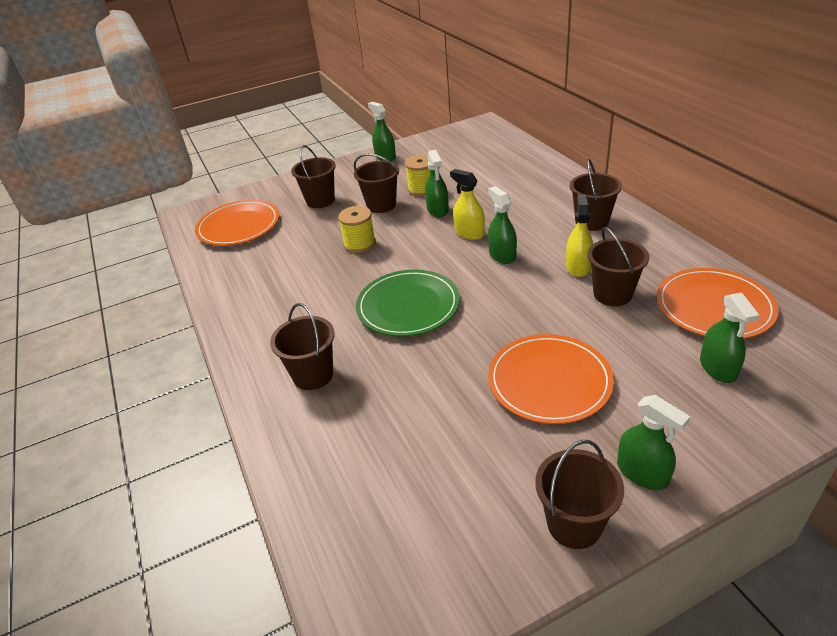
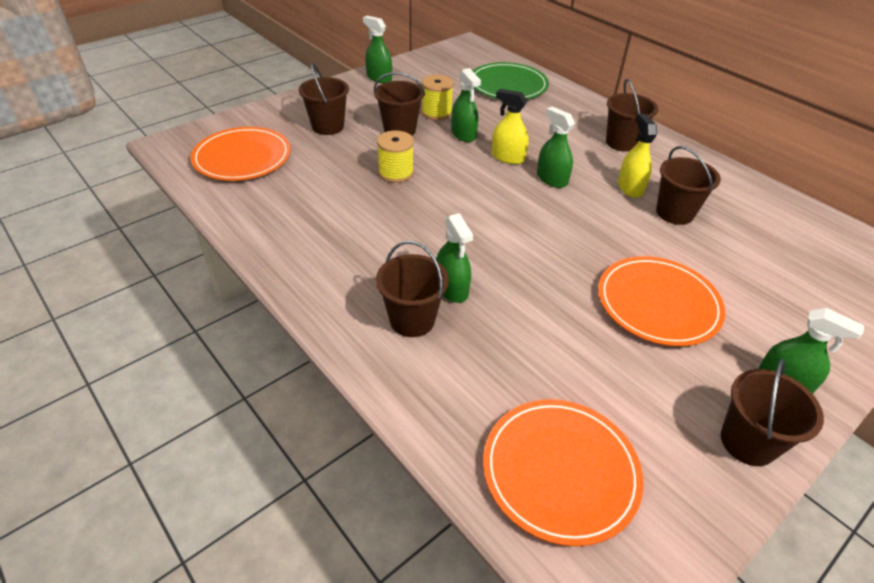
camera: 20 degrees left, 5 degrees up
(408, 306) = (480, 237): green plate -> green plate (508, 85)
(714, 307) = (768, 220): orange plate -> orange plate (560, 471)
(718, 368) = (798, 277): green spray bottle -> green spray bottle (452, 288)

